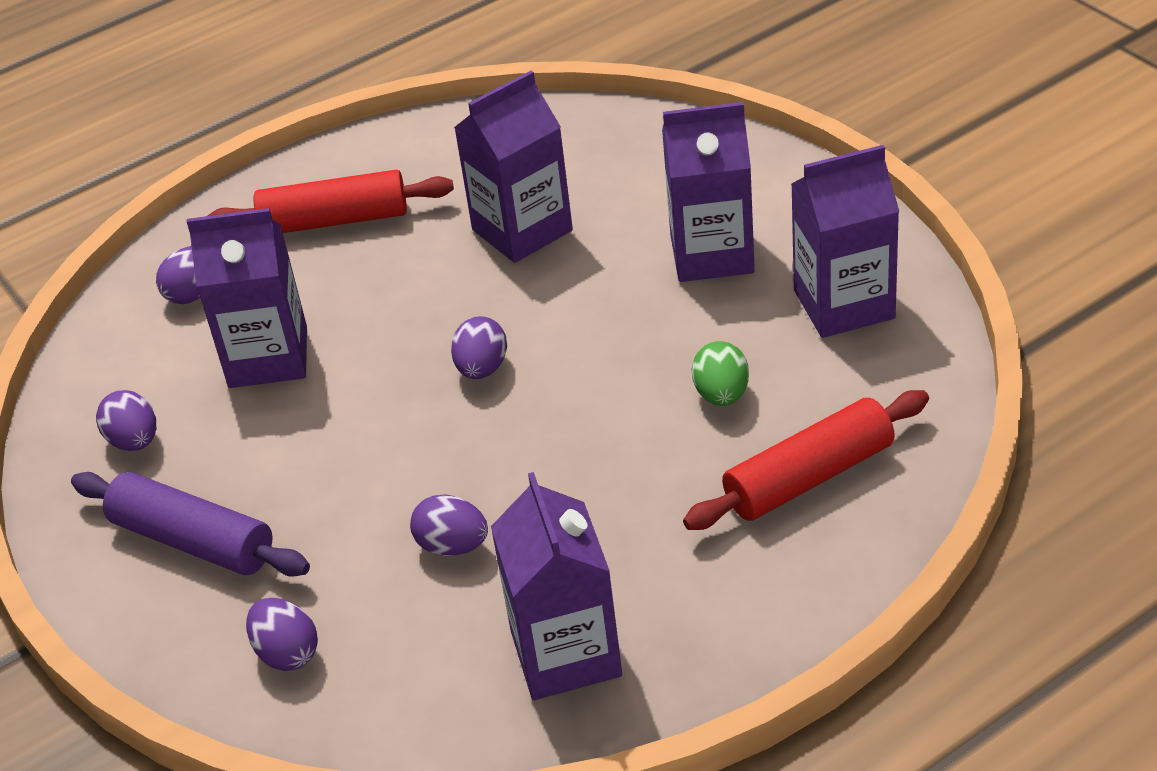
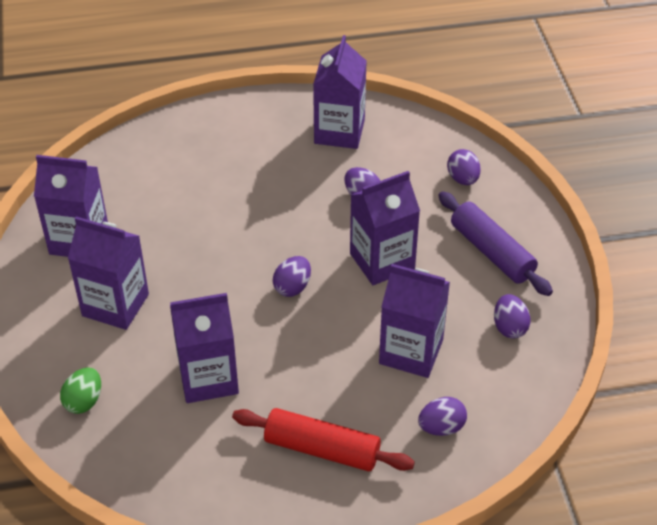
camera: 160 degrees left, 5 degrees up
(366, 456) = (382, 261): none -> purple carton
(721, 395) = (183, 217): green egg -> green egg (84, 401)
(809, 477) = (178, 161): red rolling pin -> none

